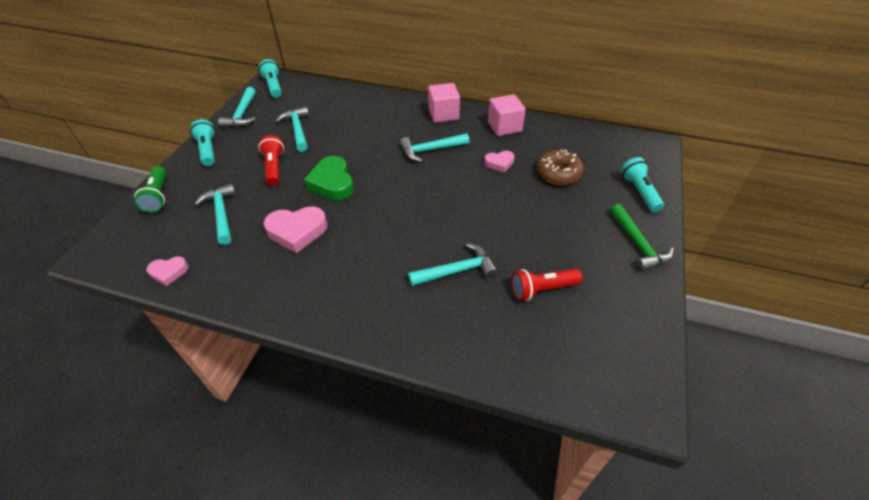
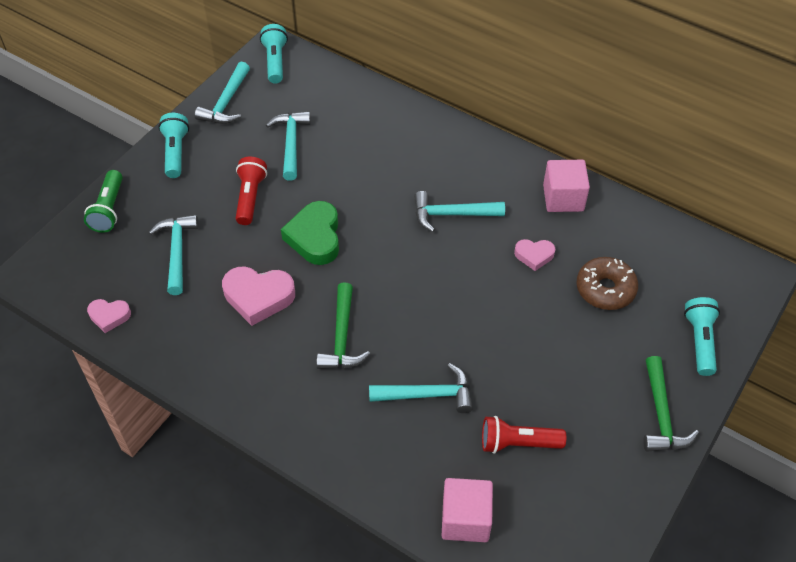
camera: 15 degrees right, 5 degrees up
(374, 245) = (342, 337): none -> green hammer
(443, 114) = (488, 159): pink cube -> pink cube (465, 519)

